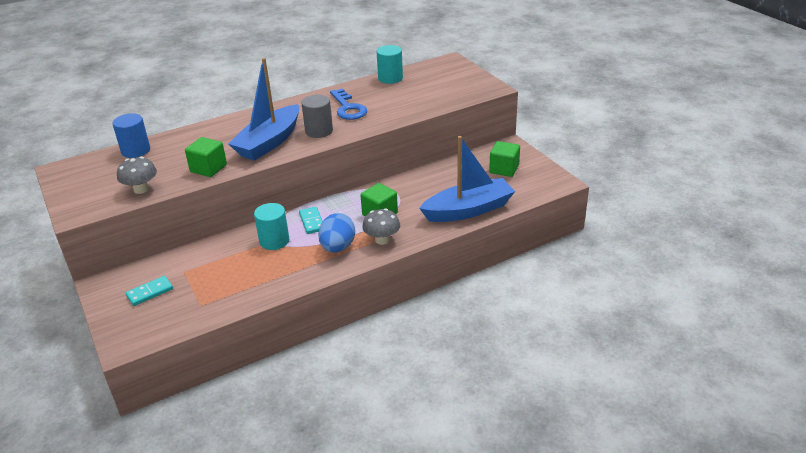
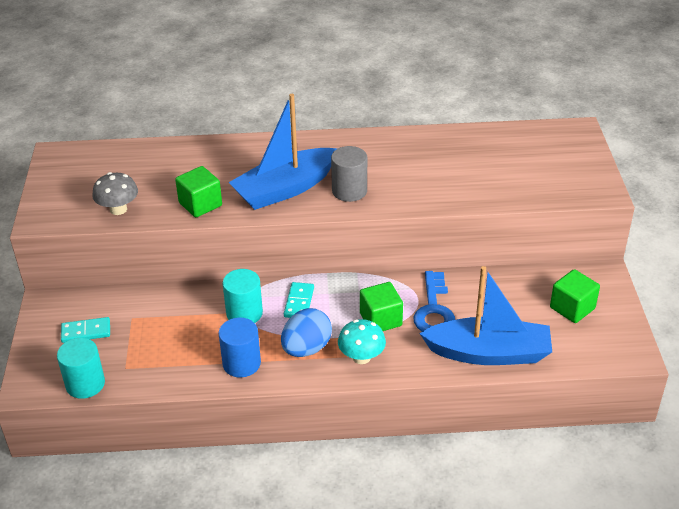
camera: 25 degrees right, 5 degrees up
(136, 150) = (142, 153): blue cylinder -> blue cylinder (241, 363)
(348, 108) = (404, 167): blue key -> blue key (434, 310)
(382, 240) = (361, 357): grey mushroom -> turquoise mushroom
(390, 78) = (483, 136): turquoise cylinder -> turquoise cylinder (85, 384)

